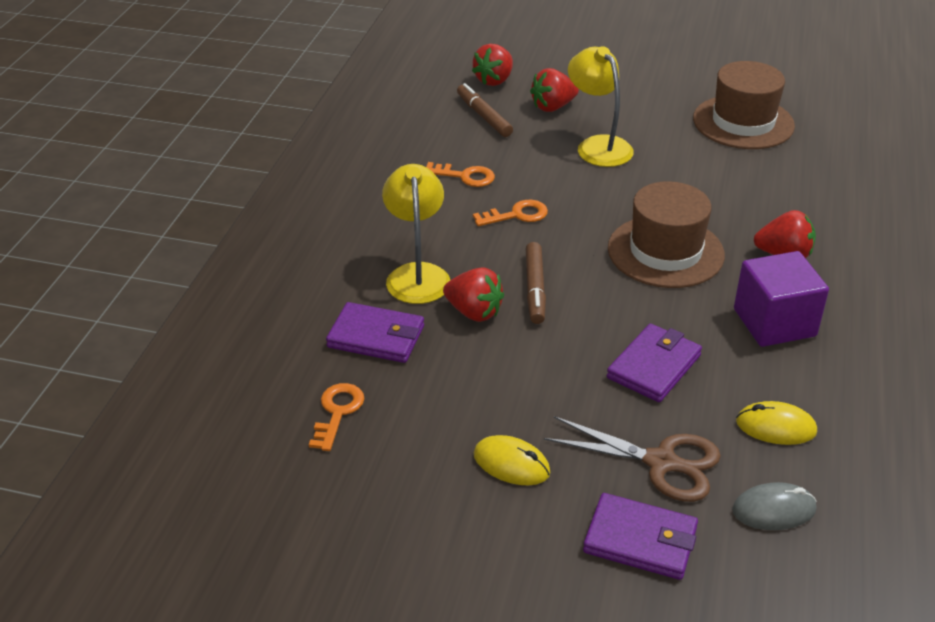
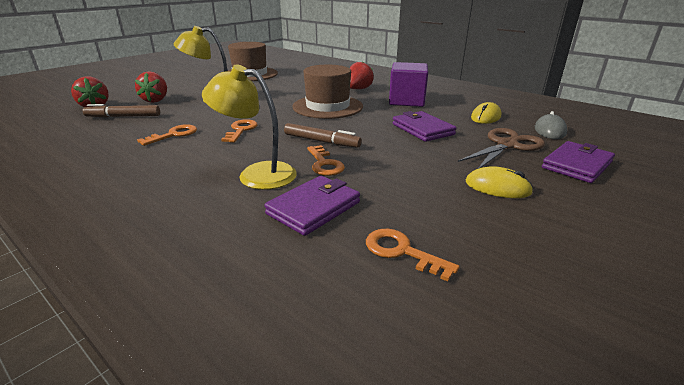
camera: 65 degrees left, 10 degrees down
(474, 312) = (324, 164): red strawberry -> orange key
(511, 464) = (497, 187): yellow mouse -> yellow mouse turned 60 degrees clockwise

